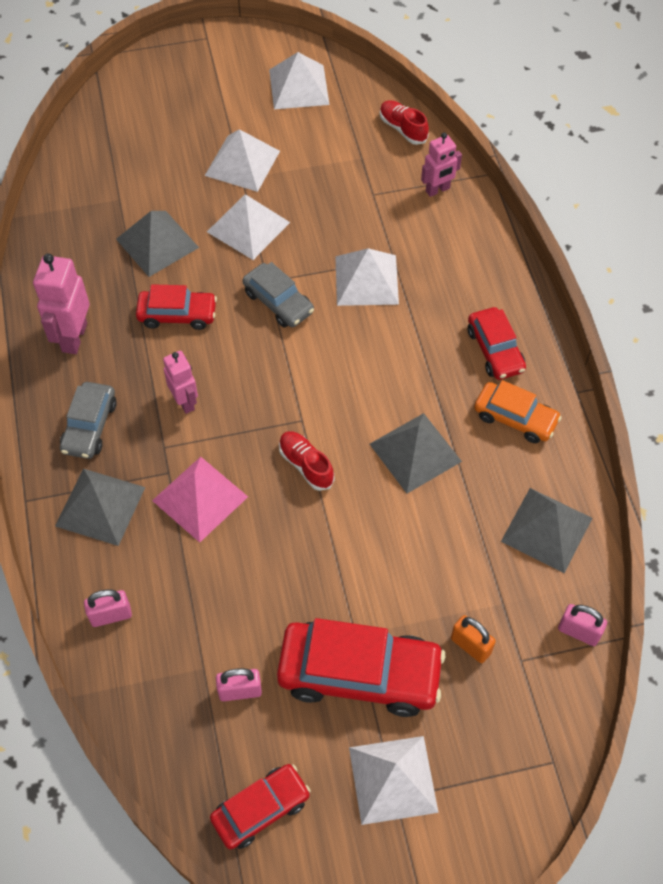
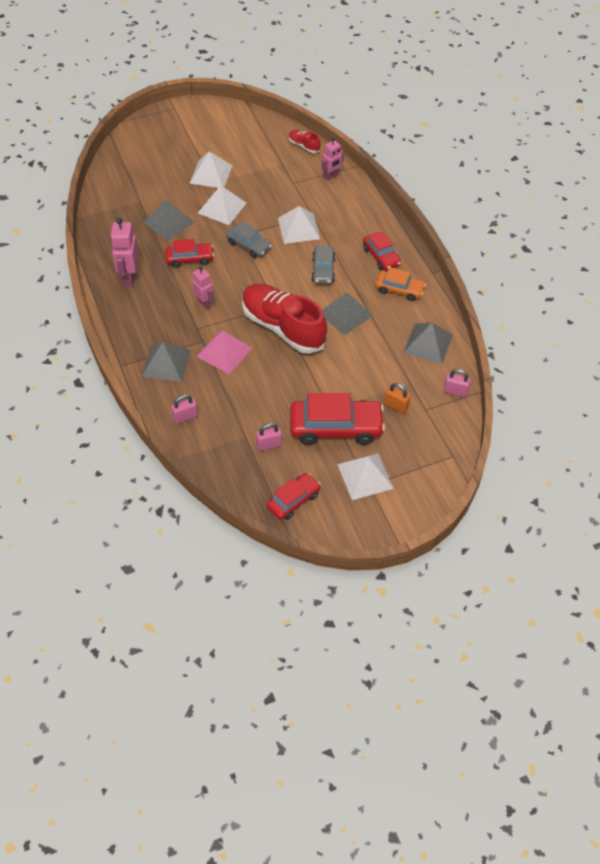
camera: 10 degrees left, 5 degrees down
(90, 426) = (150, 323): grey car -> grey car (323, 270)
(299, 87) = (236, 129): white pyramid -> none
(306, 465) = (283, 327): red shoe -> red shoe, size x2.34

